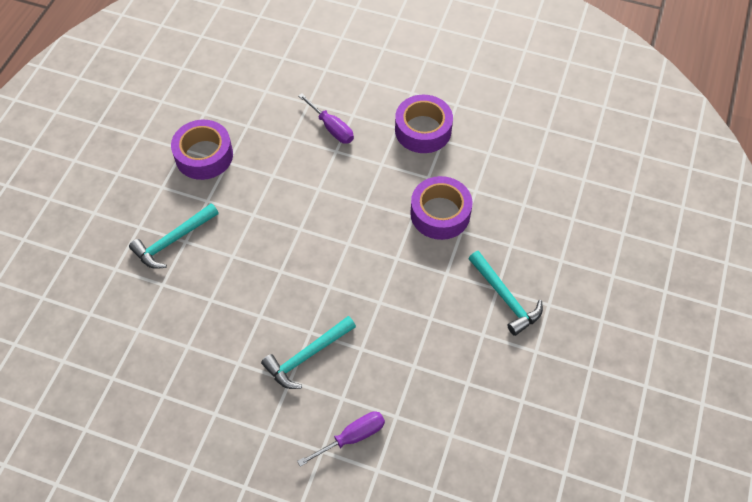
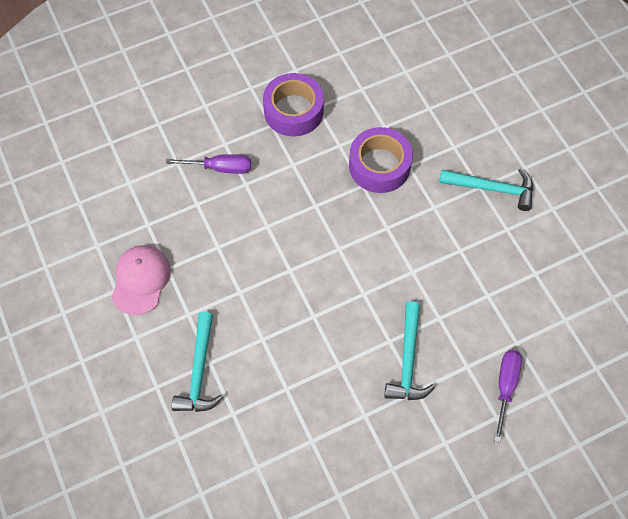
camera: 45 degrees left, 5 degrees up
(204, 155) = (140, 280): purple tape -> pink cap

